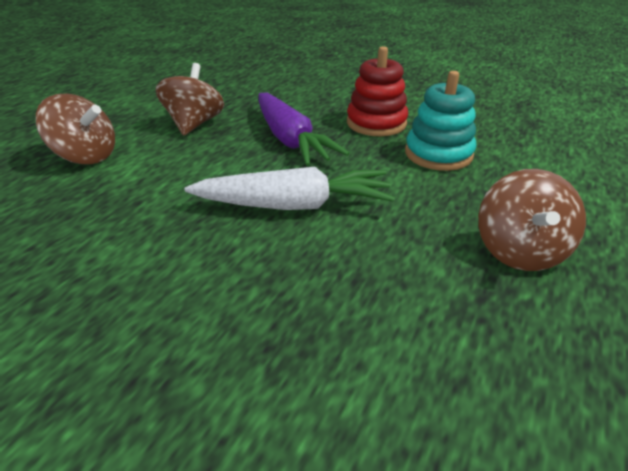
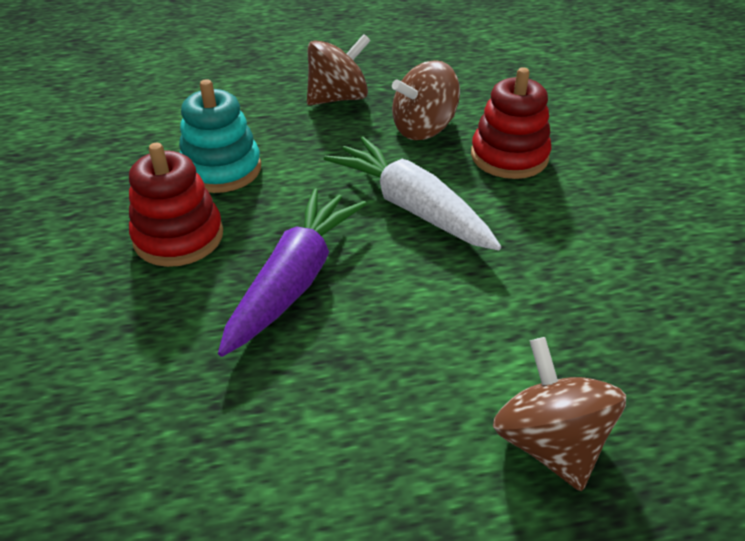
camera: 130 degrees left, 5 degrees up
(194, 124) = (348, 407): brown spinning top -> brown spinning top (424, 129)
(284, 303) = (509, 156): none -> red stacking toy

